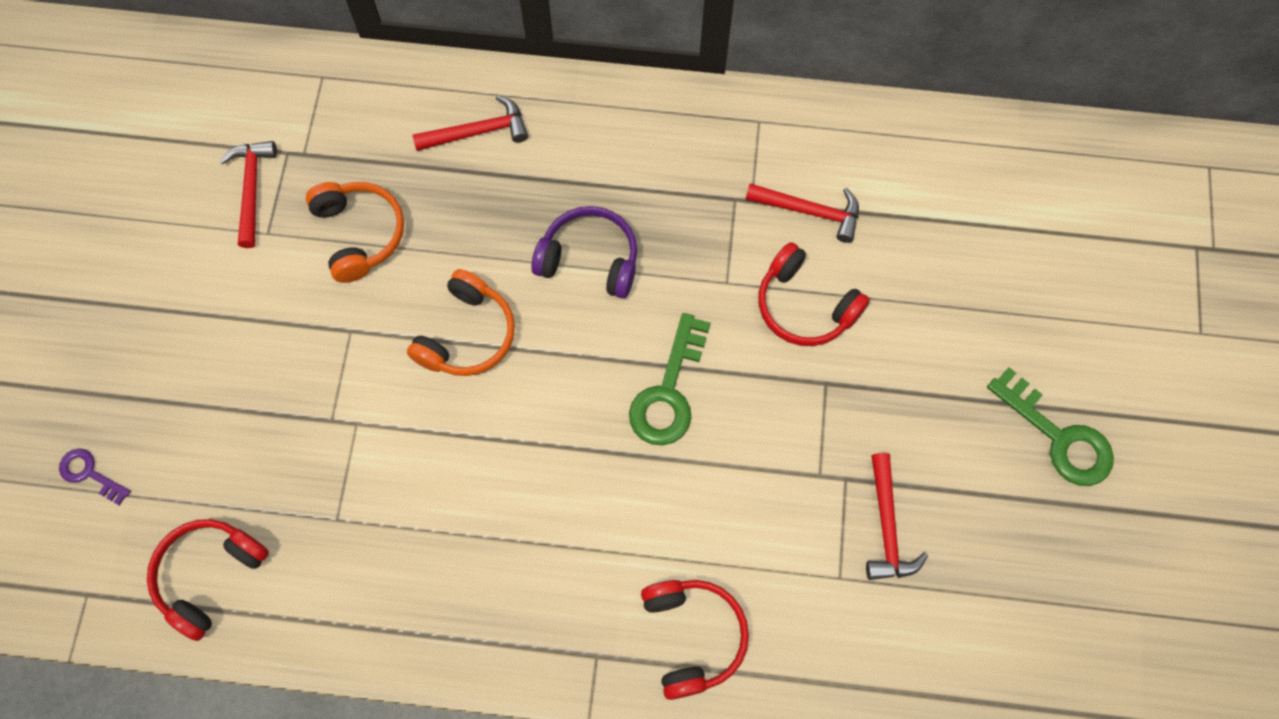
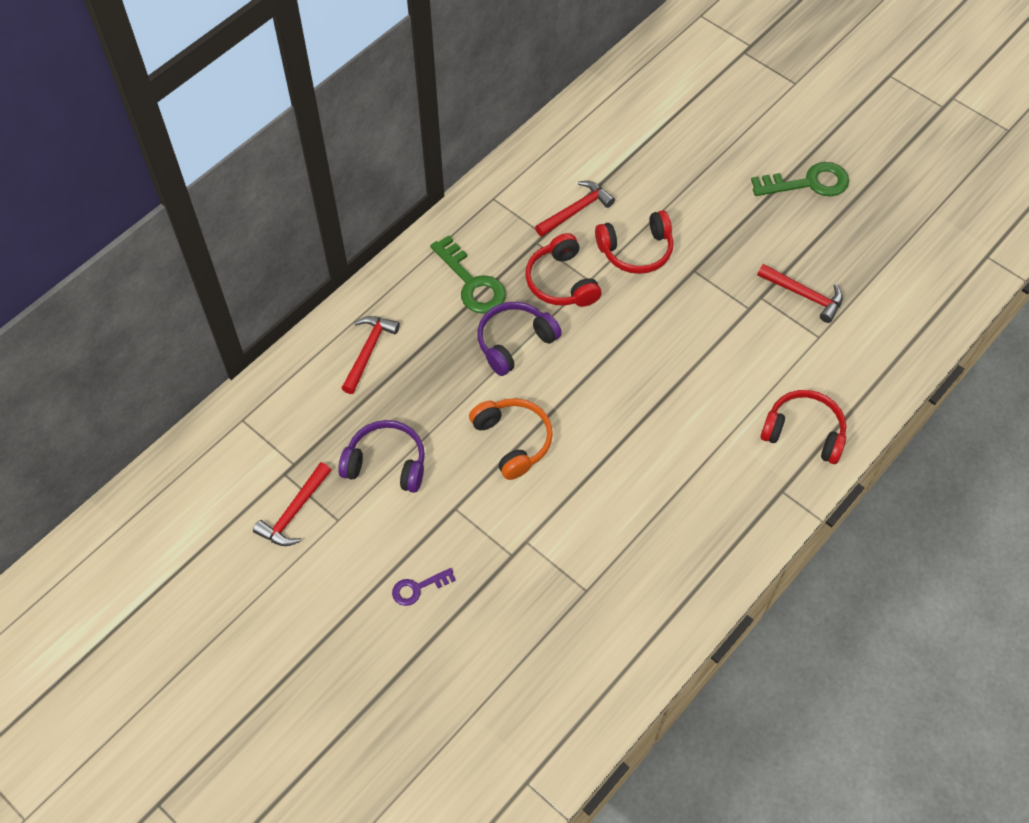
camera: 55 degrees left, 10 degrees down
(90, 474) = (435, 734): purple key -> purple key (418, 588)
(209, 575) = (570, 692): red headphones -> red headphones (561, 282)
(251, 189) = (294, 512): red hammer -> red hammer turned 90 degrees counterclockwise
(359, 234) = (386, 463): orange headphones -> purple headphones
(669, 391) = (638, 352): green key -> green key (471, 282)

